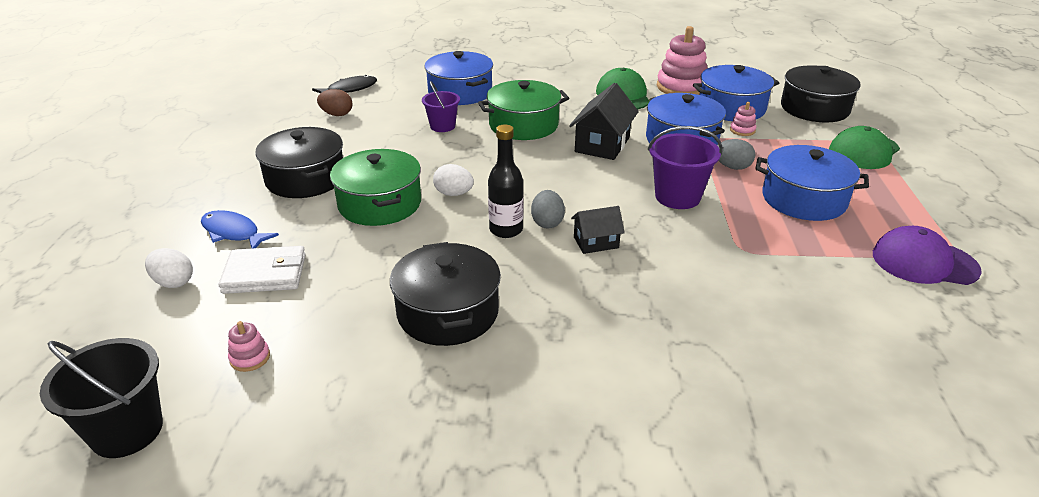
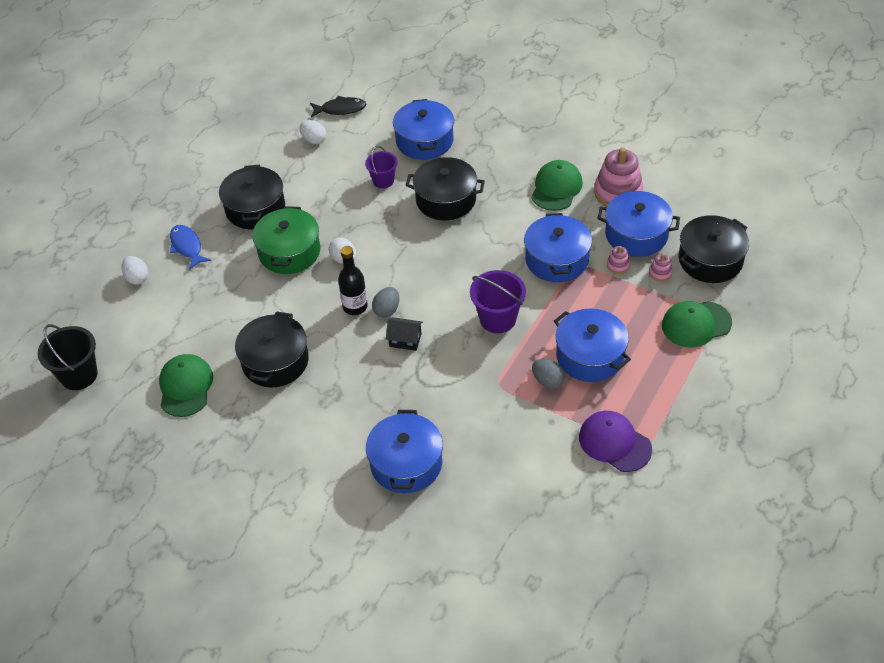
camera: 30 degrees right, 15 degrees up
(250, 358) = (154, 352): pink stacking toy -> pink stacking toy (660, 273)
(265, 274) = (189, 290): white wallet -> none
(331, 385) = (185, 387): none -> green cap
(337, 114) = (314, 140): brown egg -> white egg
(523, 125) = (446, 199): green pot -> black pot
(602, 144) = (489, 244): black house -> none
(729, 366) = (406, 463): none -> blue pot
(732, 167) = (568, 304): grey egg -> grey egg (547, 381)

